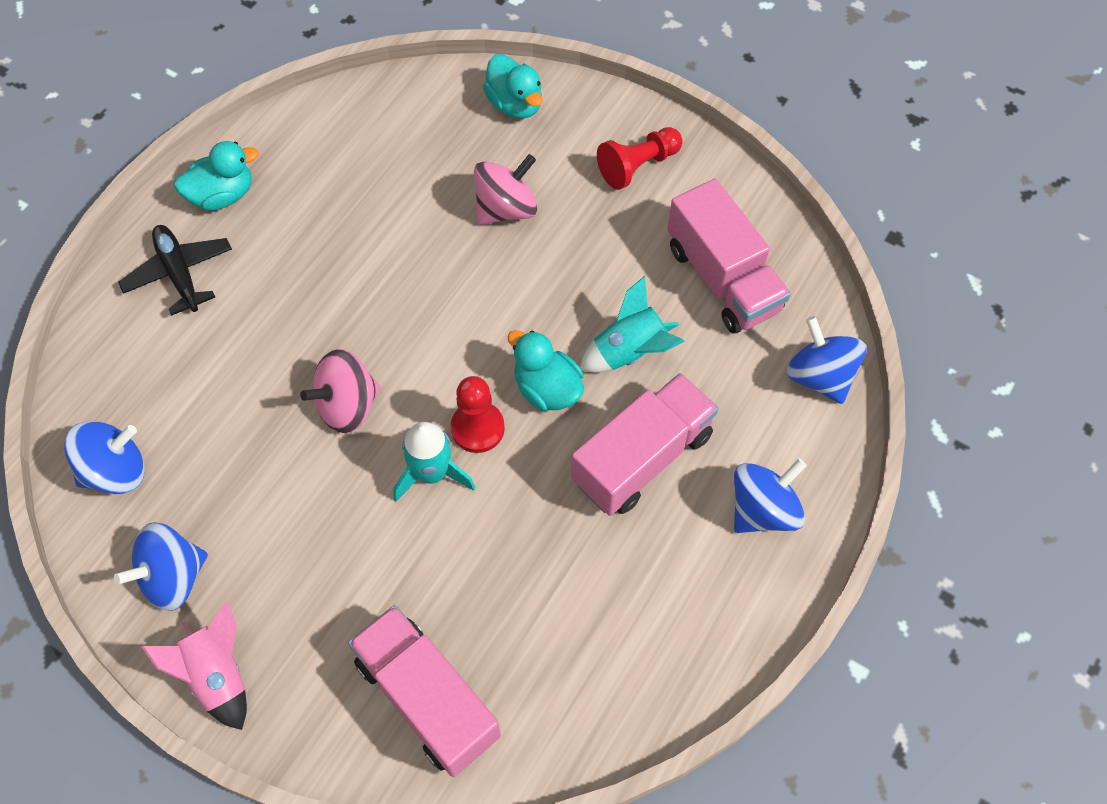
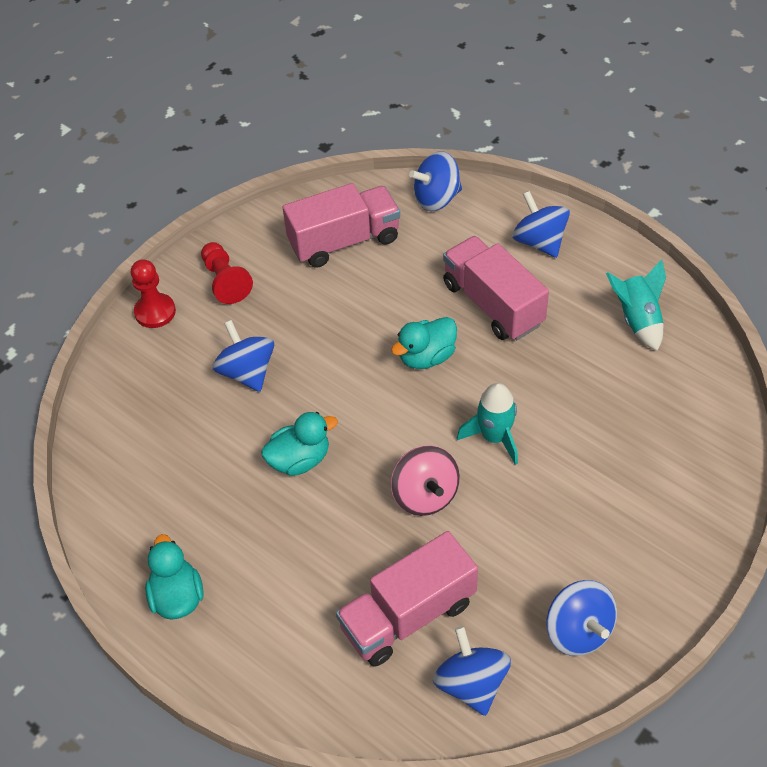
camera: 80 degrees left, 10 degrees down
(179, 273) = (262, 634): black plane -> none
(217, 675) = (665, 594): pink rocket -> none
(427, 698) = (681, 448): pink truck -> pink truck (408, 615)
(477, 428) = (456, 404): red pawn -> red pawn (155, 312)
(506, 208) = (247, 372): pink spinning top -> blue spinning top
(515, 104) = (136, 358): turquoise duck -> turquoise duck (299, 460)
(630, 352) = (400, 302): turquoise rocket -> turquoise rocket (637, 319)

